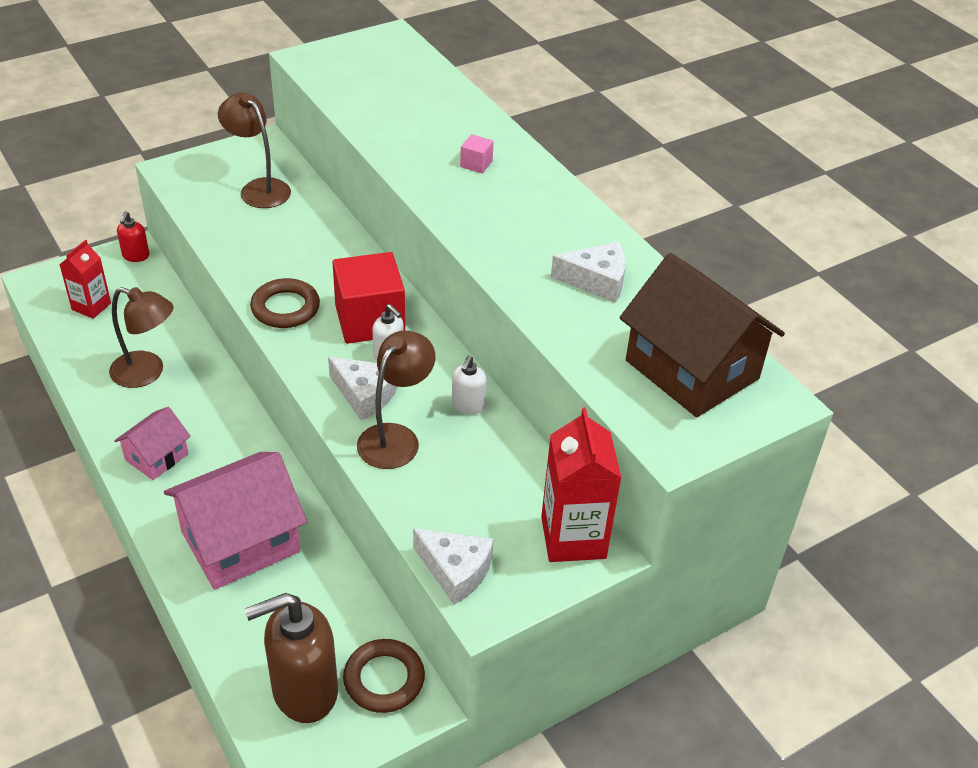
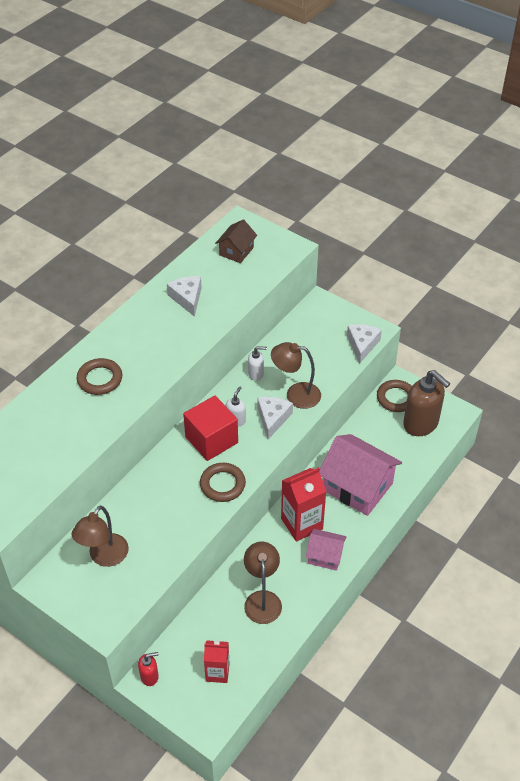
camera: 110 degrees left, 5 degrees up
(476, 164) = (100, 379): pink cube -> brown ring
(573, 537) = (317, 312): red carton -> red carton (301, 524)
(692, 370) = (236, 251): brown house -> brown house, size x0.53

